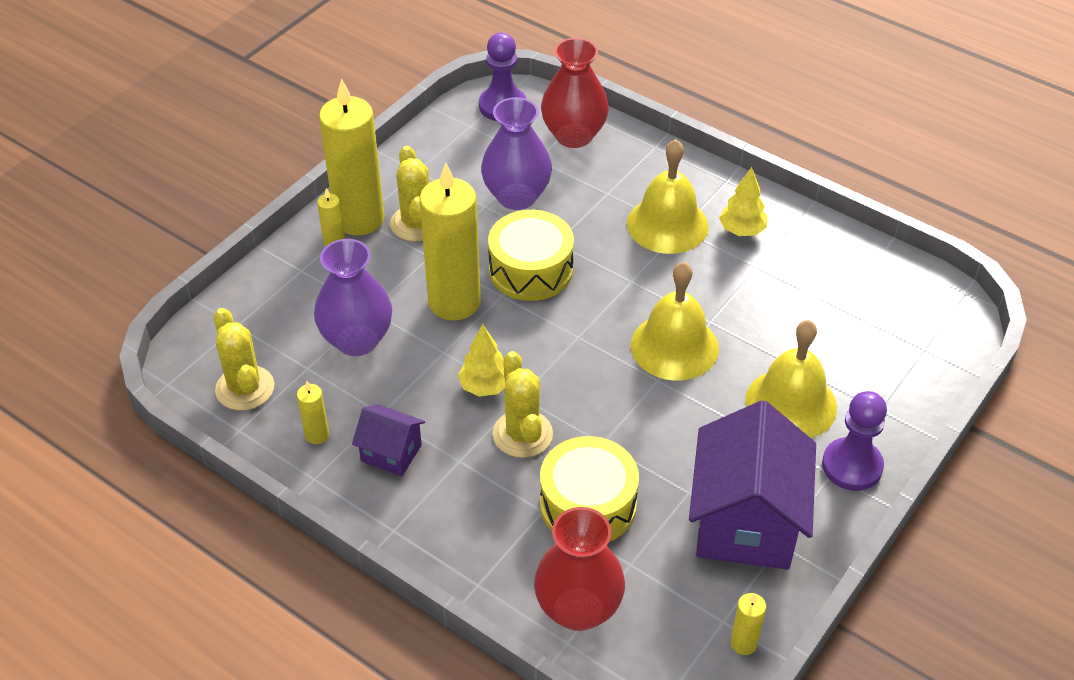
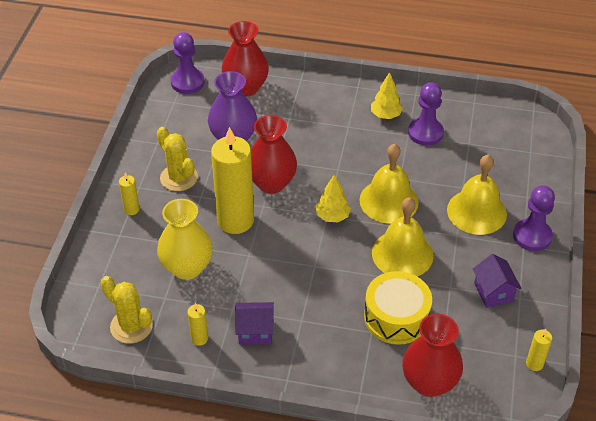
camera: 25 degrees left, 0 degrees up
(357, 340) = (187, 267): purple vase -> yellow vase
(359, 219) = (138, 187): yellow candle -> none
(485, 386) = (288, 267): yellow tree -> yellow tree (332, 216)
(522, 434) = (330, 289): yellow cactus -> none
(531, 270) = (271, 183): yellow drum -> red vase
(667, 224) = (339, 126): yellow bell -> yellow bell (402, 254)
(745, 522) = (493, 292): purple house -> purple house, size x0.49
(784, 272) = (425, 133): none -> purple pawn

